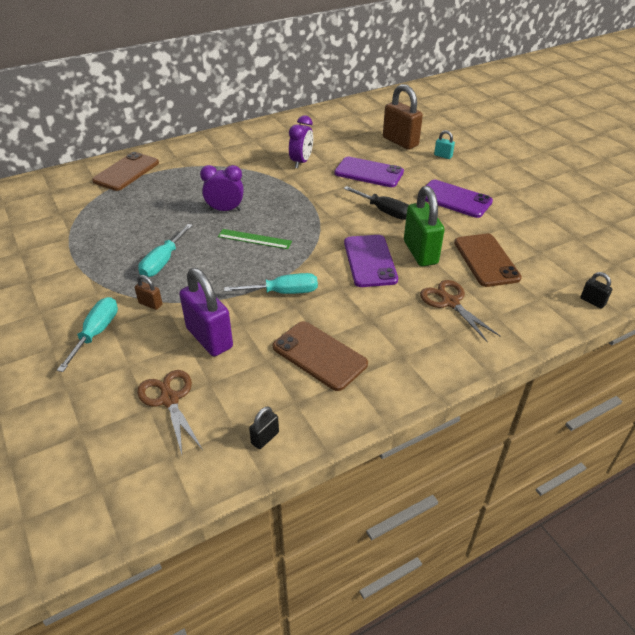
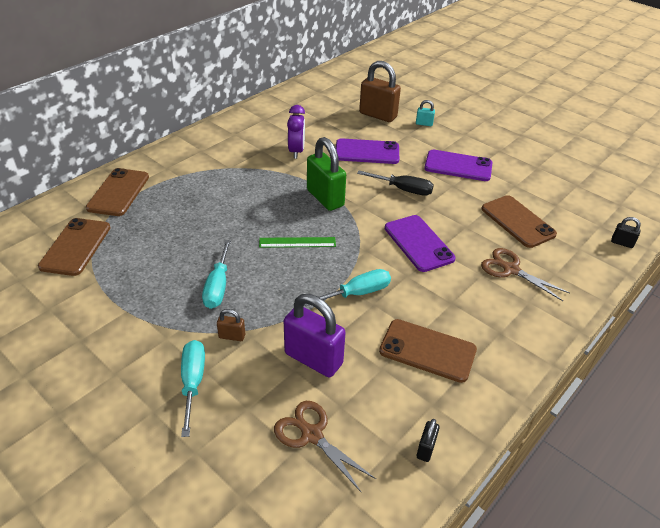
camera: 20 degrees left, 0 degrees up
(67, 208) = (76, 247): none -> brown phone
(225, 210) = (249, 216): purple clock -> none
(420, 252) = (458, 225): green padlock -> green padlock (325, 198)

